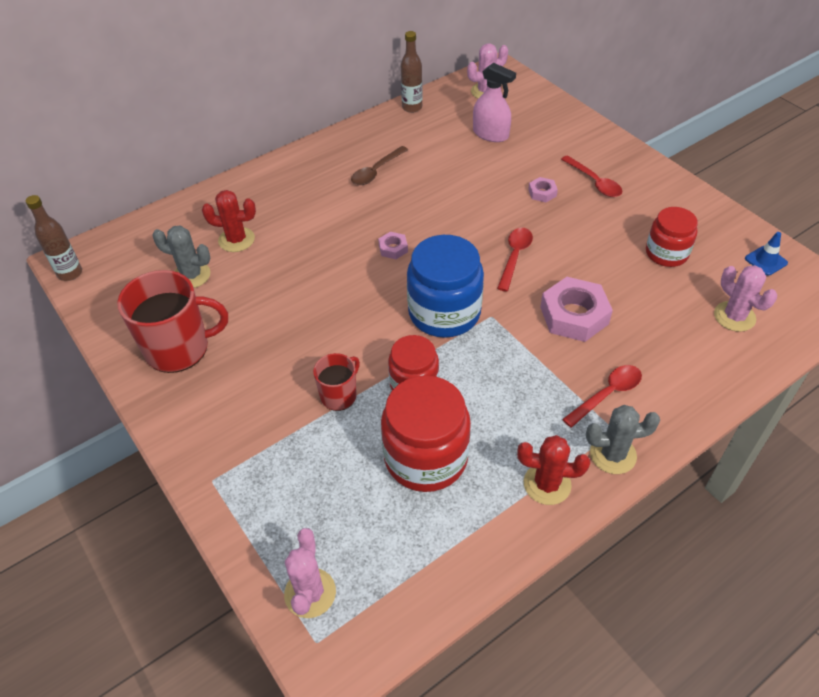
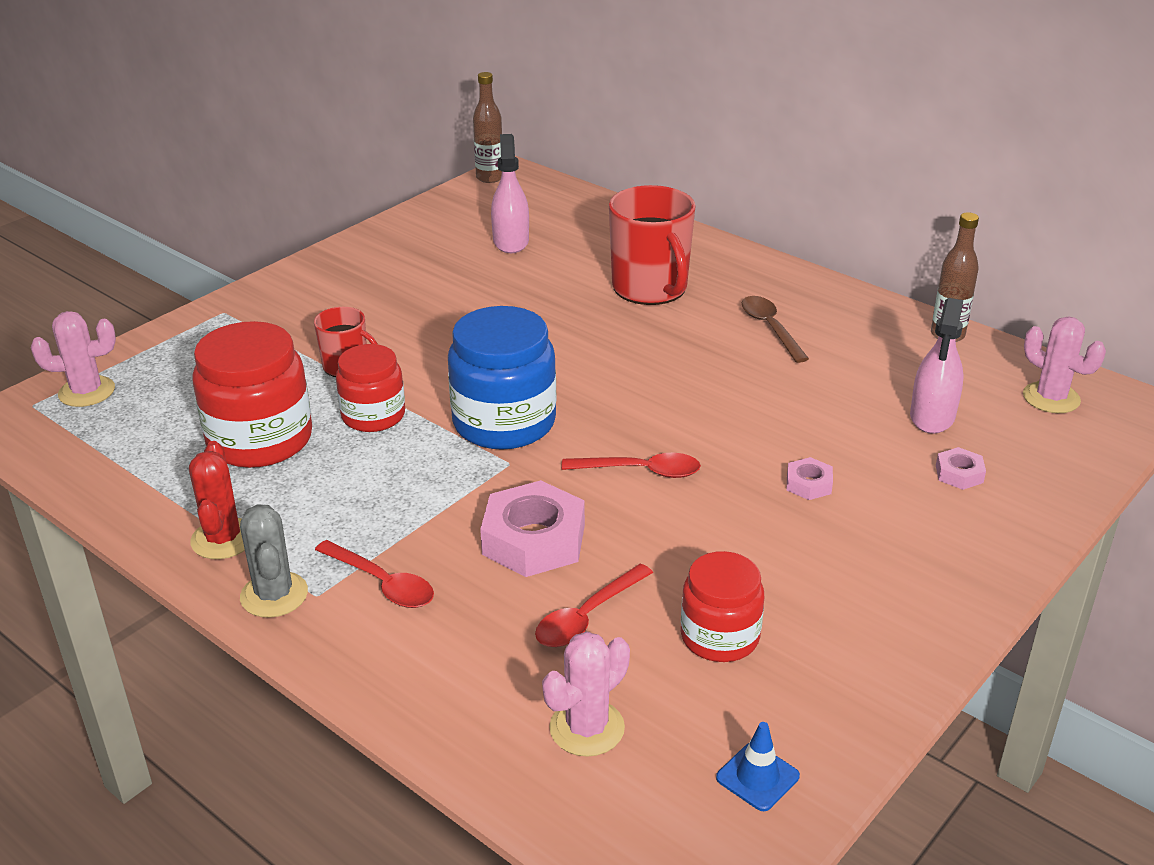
camera: 75 degrees right, 15 degrees down
(179, 348) = (397, 258): red mug -> red mug (650, 288)
(191, 275) = (511, 241): grey cactus -> pink spray bottle
(236, 240) = (582, 256): red cactus -> none
(376, 171) = (770, 328): brown spoon -> brown spoon turned 45 degrees clockwise
(393, 248) = (613, 365): pink nut -> pink nut (959, 474)
(594, 182) = (871, 540): red spoon -> red spoon (587, 616)

